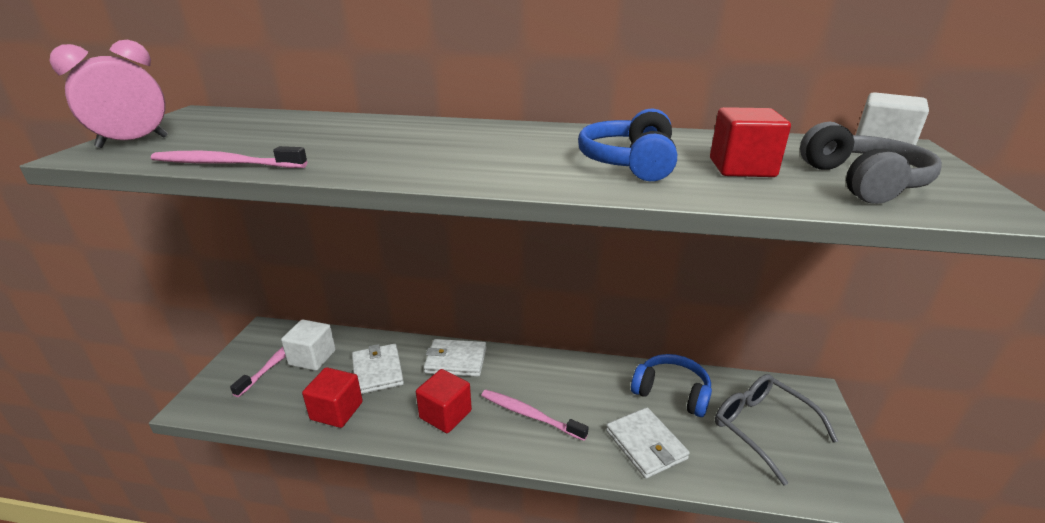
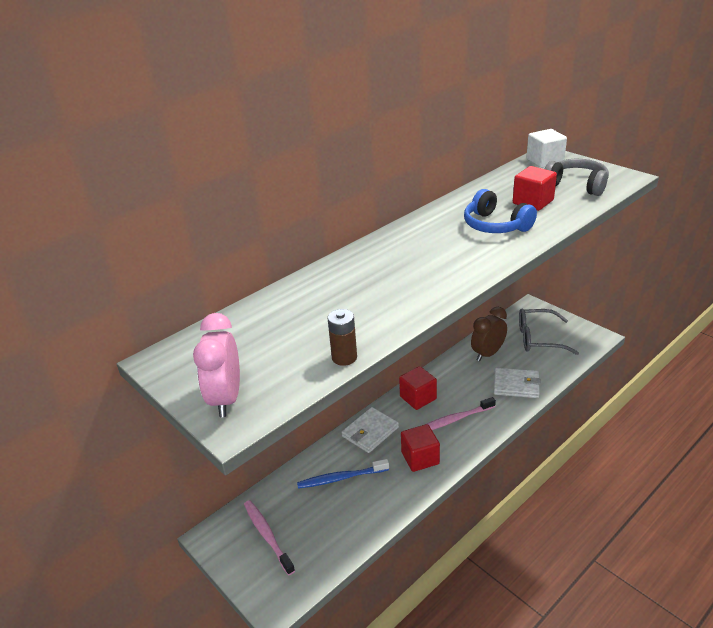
camera: 50 degrees left, 5 degrees up
(227, 164) = (344, 357): pink toothbrush -> brown battery
(312, 358) = (286, 512): white cube -> none
(336, 411) = (365, 514): red cube -> red cube (418, 398)
(377, 371) = (341, 478): white wallet -> blue toothbrush
(671, 393) = (487, 354): blue headphones -> brown clock

